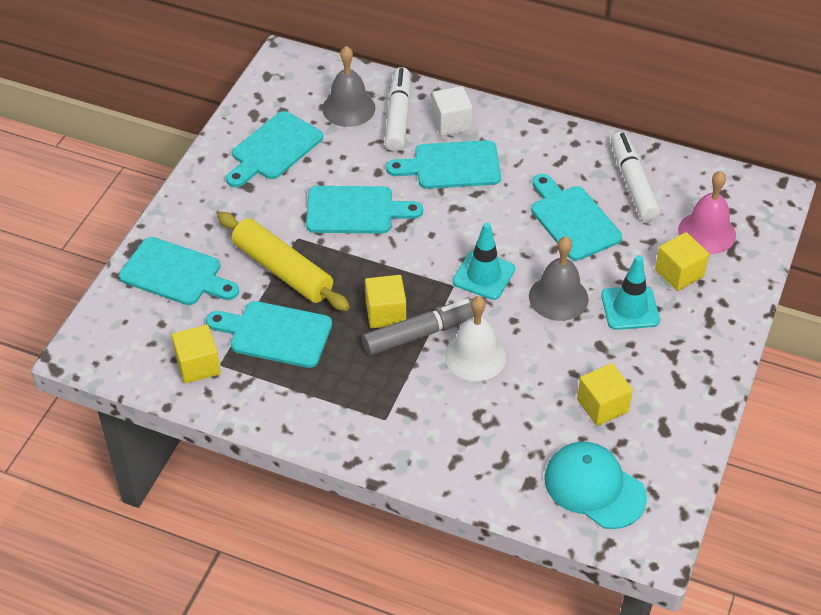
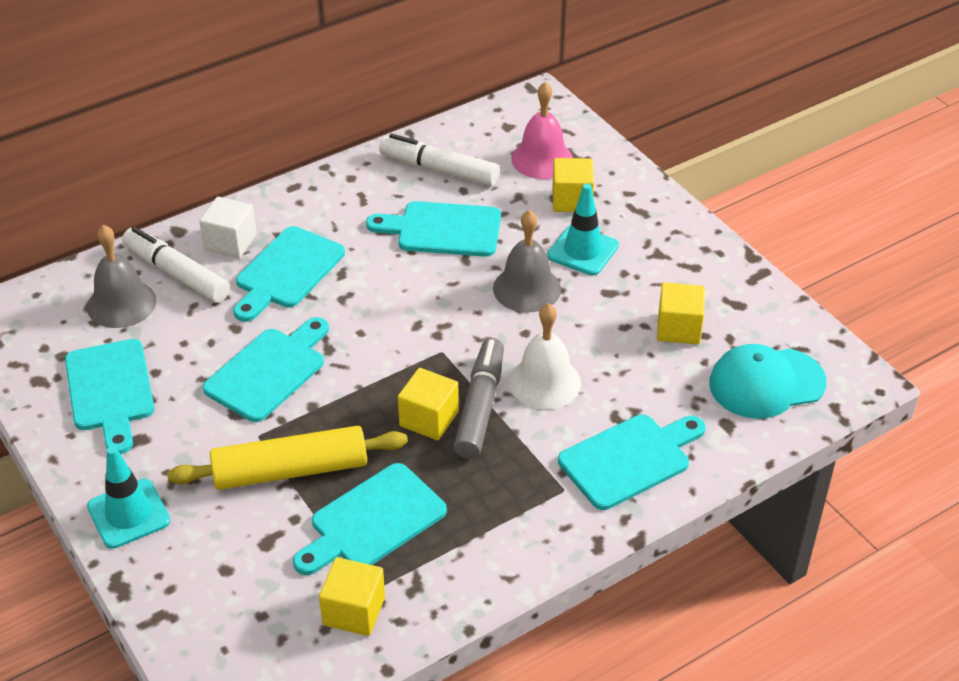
camera: 55 degrees left, 5 degrees down
(175, 273) = (200, 566): turquoise cutting board -> turquoise cutting board (629, 459)
(483, 275) = (450, 323): turquoise traffic cone -> turquoise traffic cone (128, 514)

